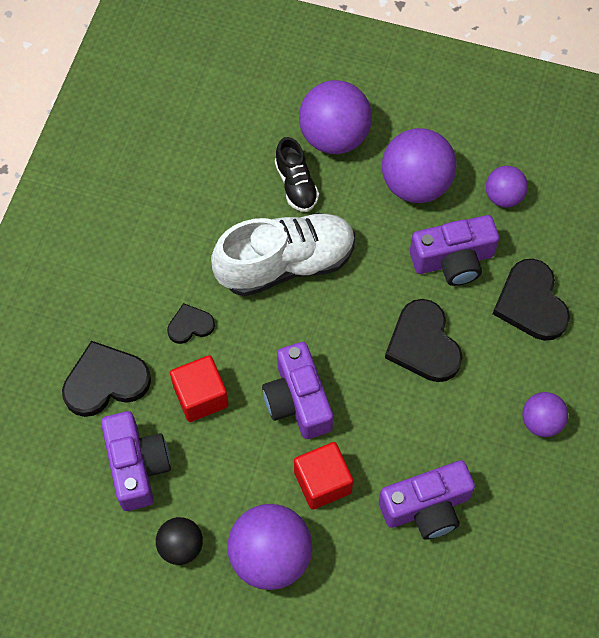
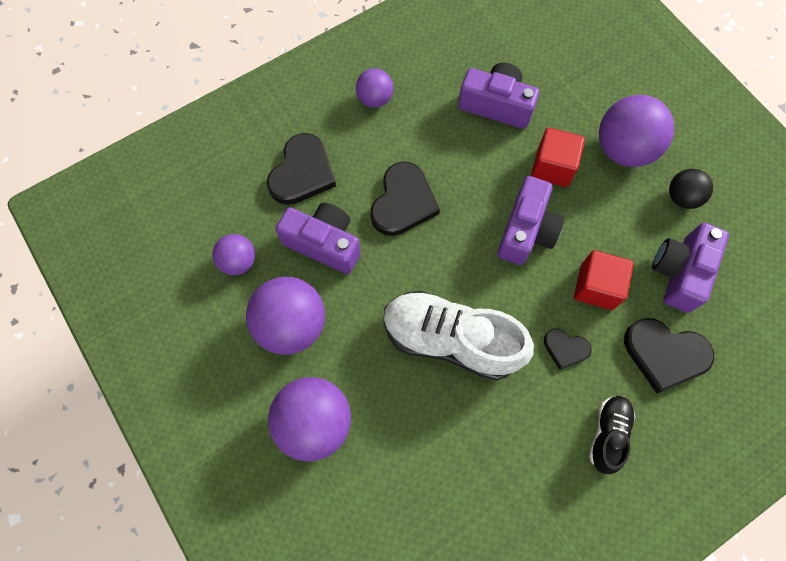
camera: 140 degrees left, 5 degrees up
(296, 184) = (384, 403): black shoe -> black shoe (608, 434)

